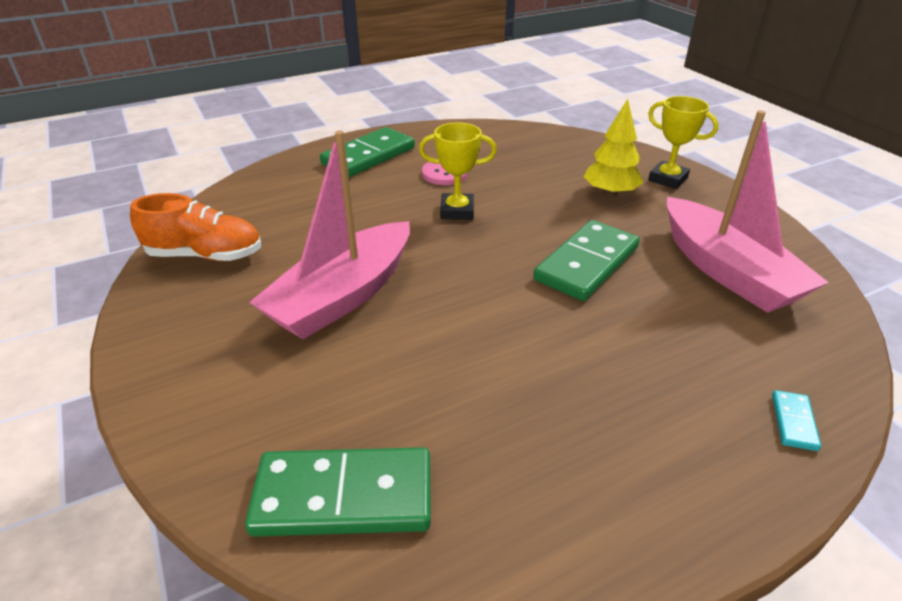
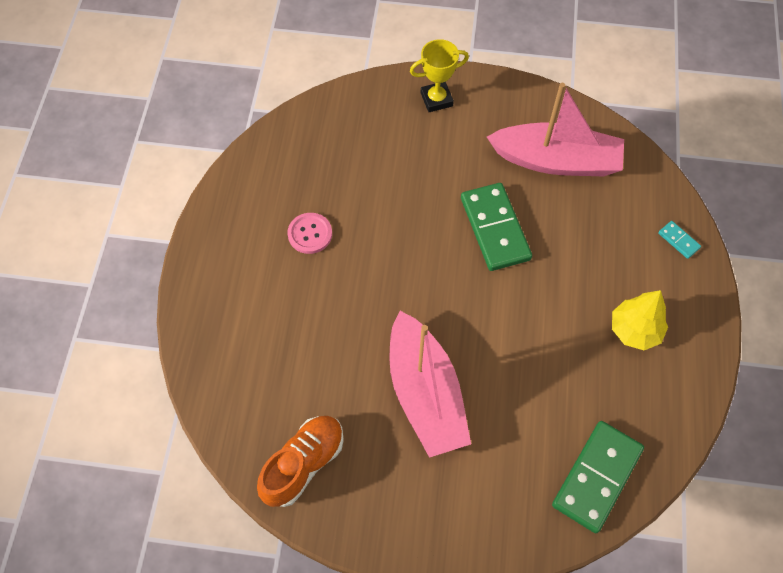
camera: 55 degrees left, 25 degrees up
(369, 156) = (231, 271): green domino -> none
(457, 211) = (373, 261): yellow trophy -> none
(610, 193) = (426, 148): yellow tree -> yellow tree (634, 330)

